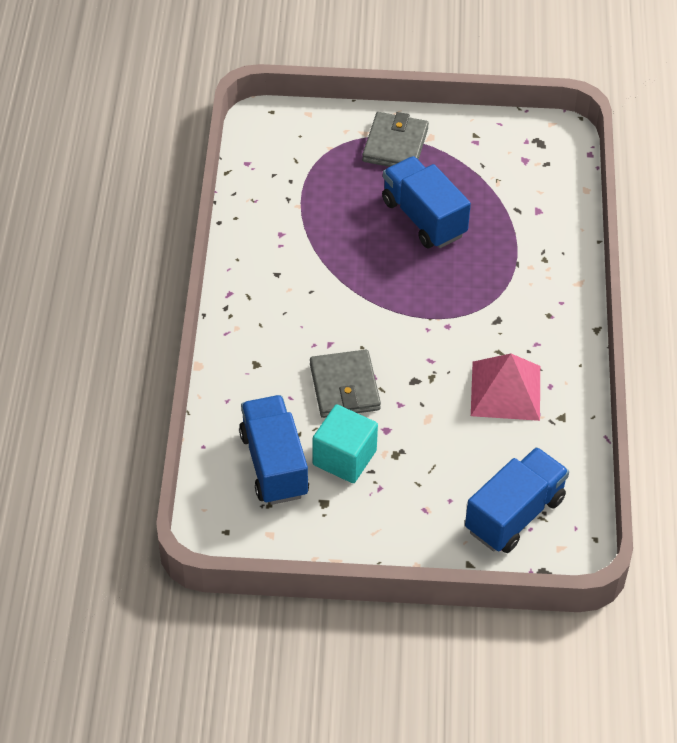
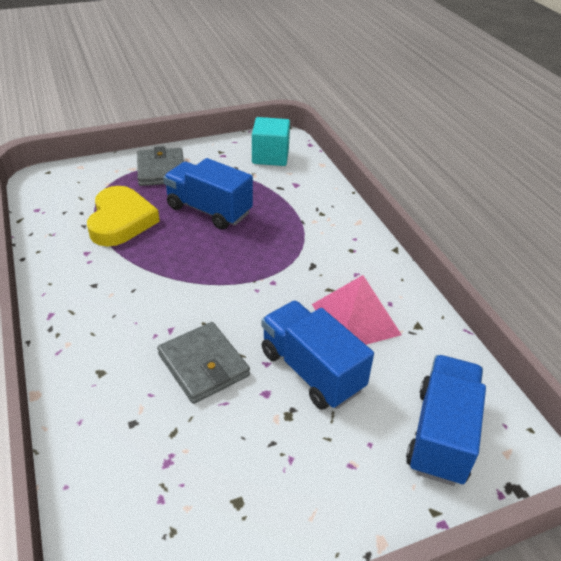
camera: 25 degrees left, 10 degrees down
(274, 464) = (160, 477): blue truck -> blue truck (311, 371)
(327, 204) = (121, 221): none -> yellow heart
(344, 458) = (236, 439): turquoise cube -> turquoise cube (270, 156)

